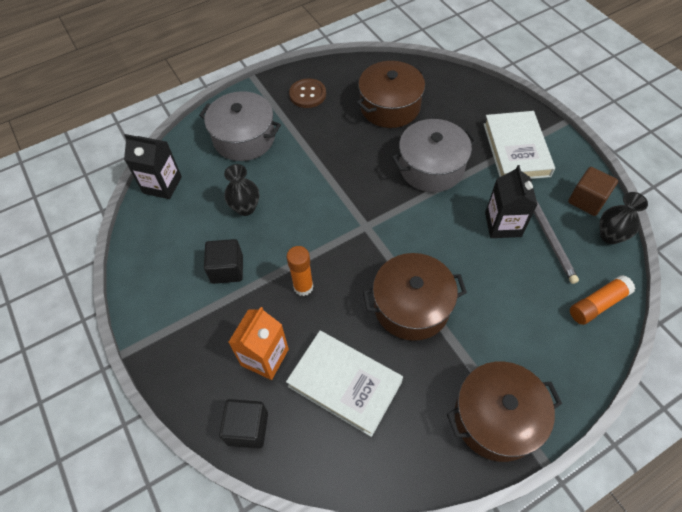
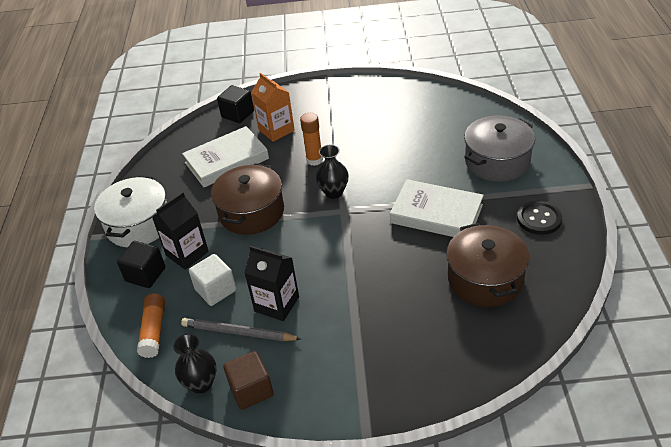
camera: 120 degrees right, 15 degrees down
(162, 185) = (467, 107): black carton -> black carton (187, 253)
(227, 269) = (359, 126): black cube -> black cube (145, 274)
(245, 208) = (412, 146): black vase -> black vase (334, 192)
(307, 94) = (539, 219): brown button -> black button
(431, 167) = (379, 279): grey pot -> none
(496, 418) = (138, 225): brown pot -> white pot
(516, 149) = (356, 363): white book -> white book (436, 214)
(522, 280) = (215, 290): none -> white cube

